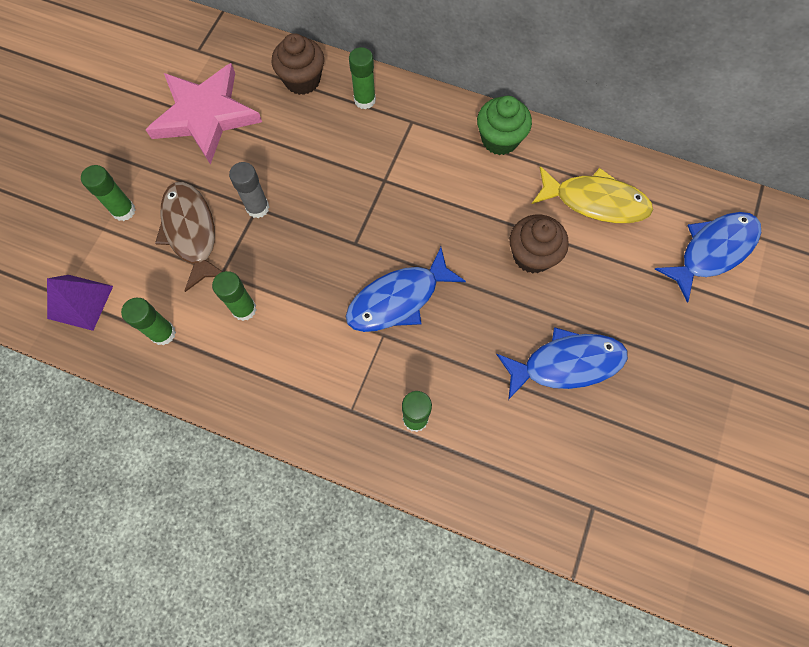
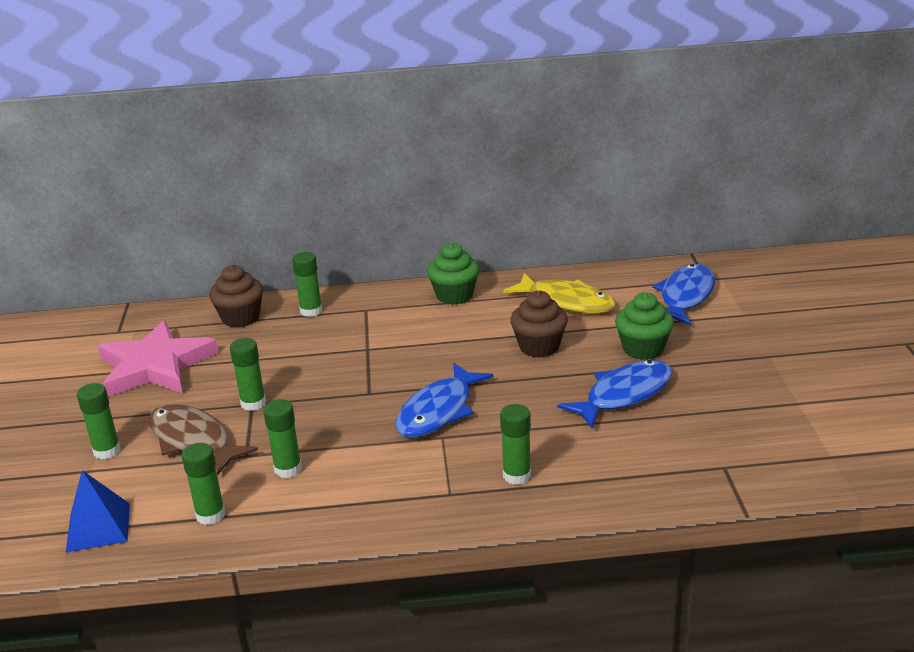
camera: 25 degrees left, 40 degrees down
(80, 302) = (98, 527): purple pyramid -> blue pyramid
(257, 208) = (253, 403): grey glue stick -> green glue stick
(595, 201) = (566, 302): yellow fish -> yellow fish turned 45 degrees clockwise
(623, 308) = (643, 349): none -> green cupcake

